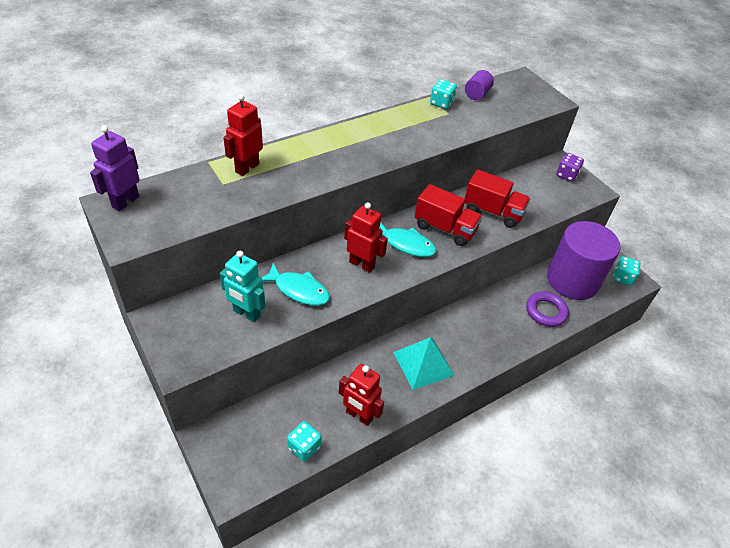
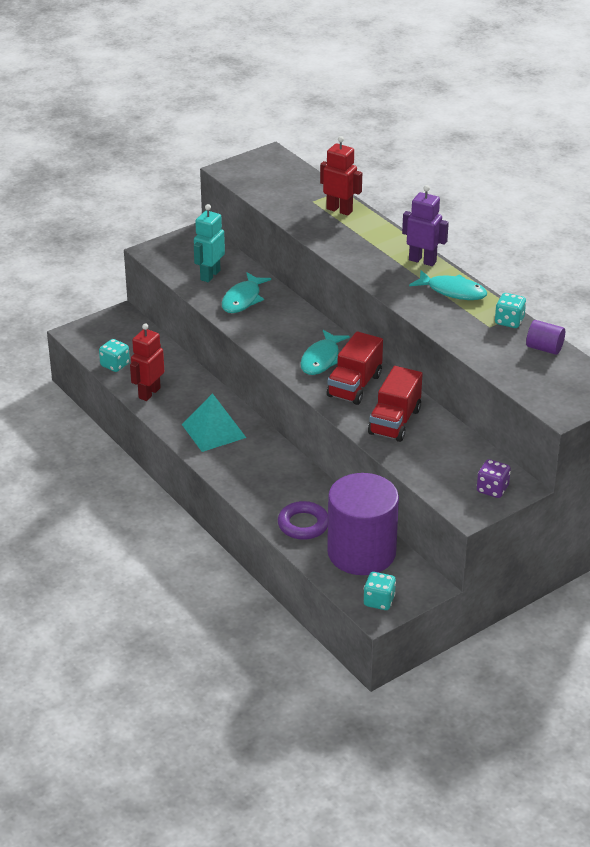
camera: 90 degrees right, 10 degrees down
(125, 201) = (274, 160): purple robot -> purple robot (422, 260)
(362, 264) = (285, 333): red robot -> none
(397, 123) = (453, 291): none -> turquoise fish

